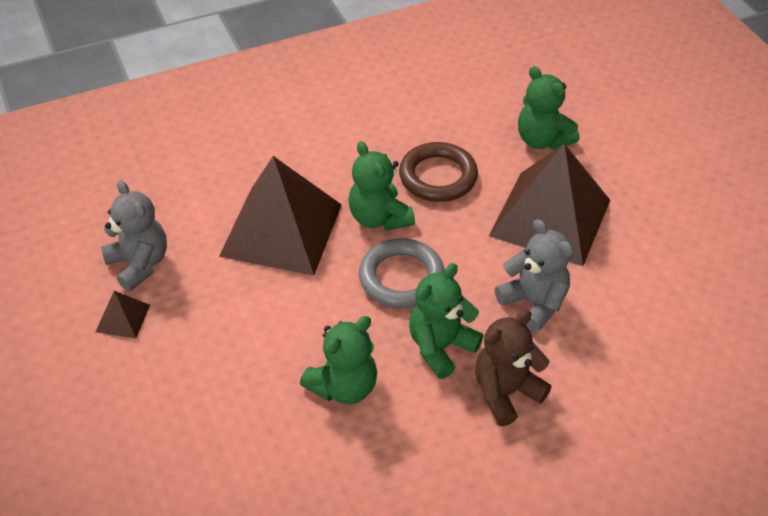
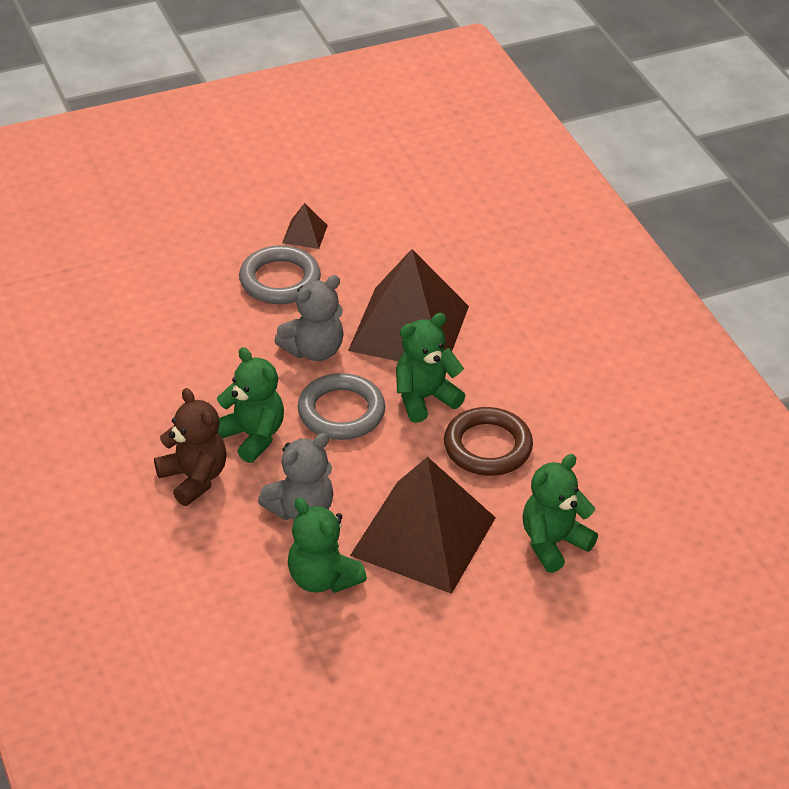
camera: 90 degrees right, 5 degrees down
(139, 264) = (368, 239): grey teddy bear -> grey teddy bear (314, 350)
(200, 336) = (280, 280): none -> grey ring
(344, 386) = (214, 370): green teddy bear -> green teddy bear (323, 578)

